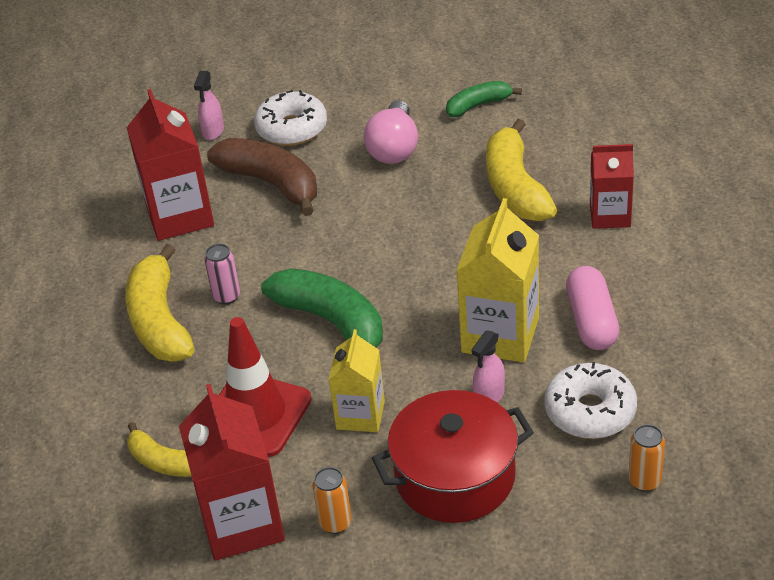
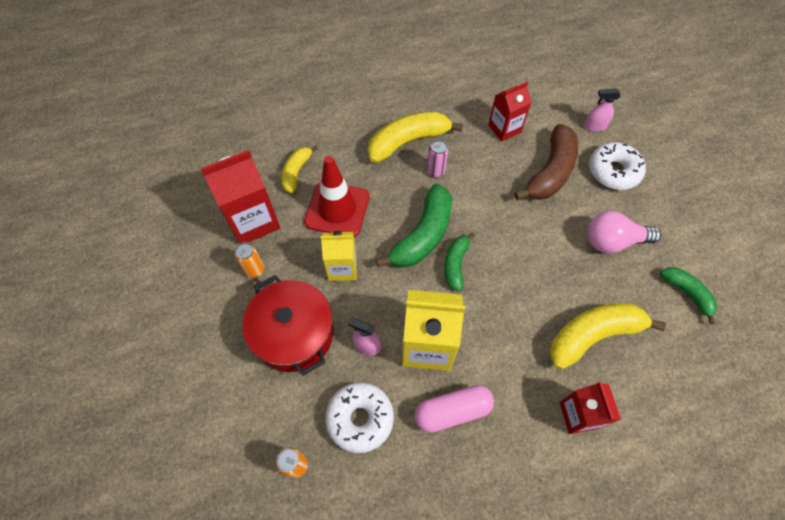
camera: 75 degrees right, 20 degrees up
(180, 216) = (504, 128): red carton -> red carton, size x0.63
(387, 294) = (455, 264): none -> green banana

